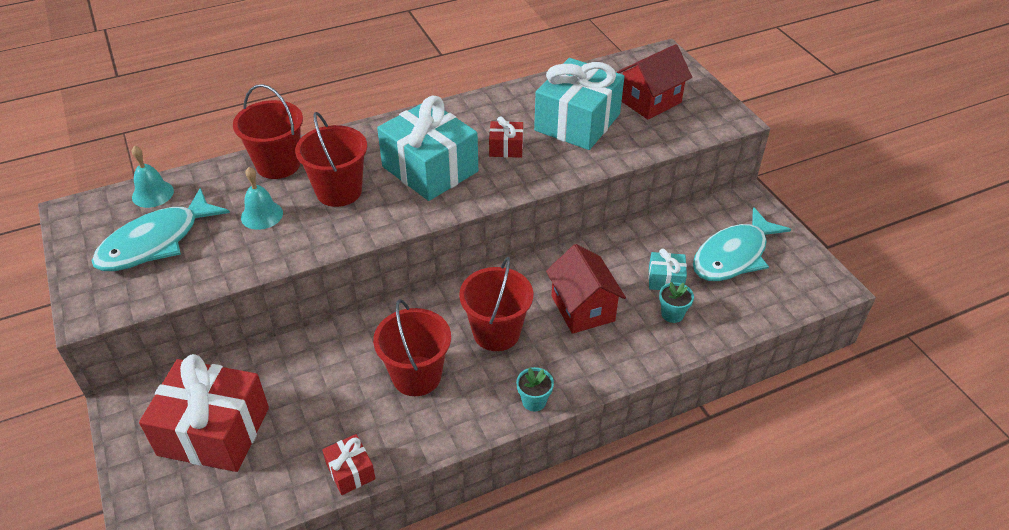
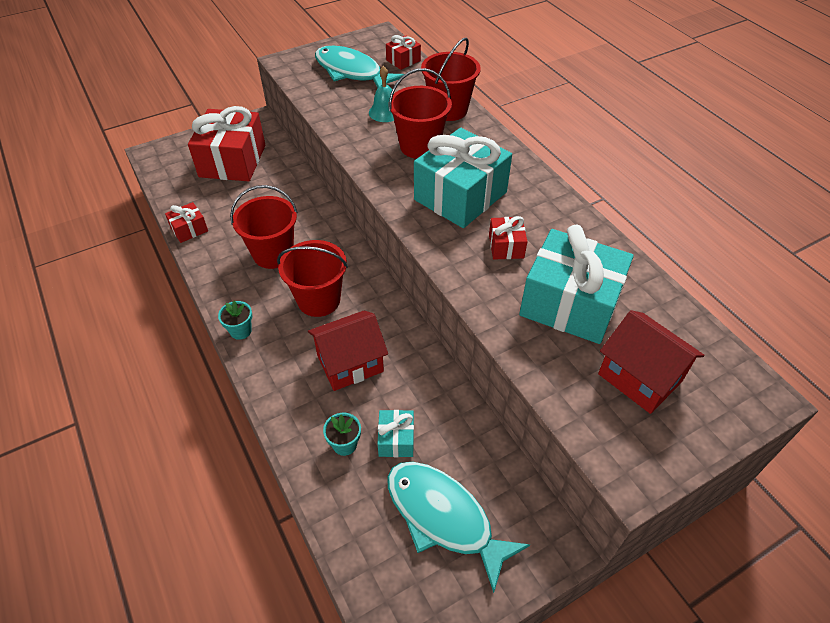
camera: 85 degrees right, 5 degrees up
(152, 194) = (403, 60): turquoise bell -> red gift

